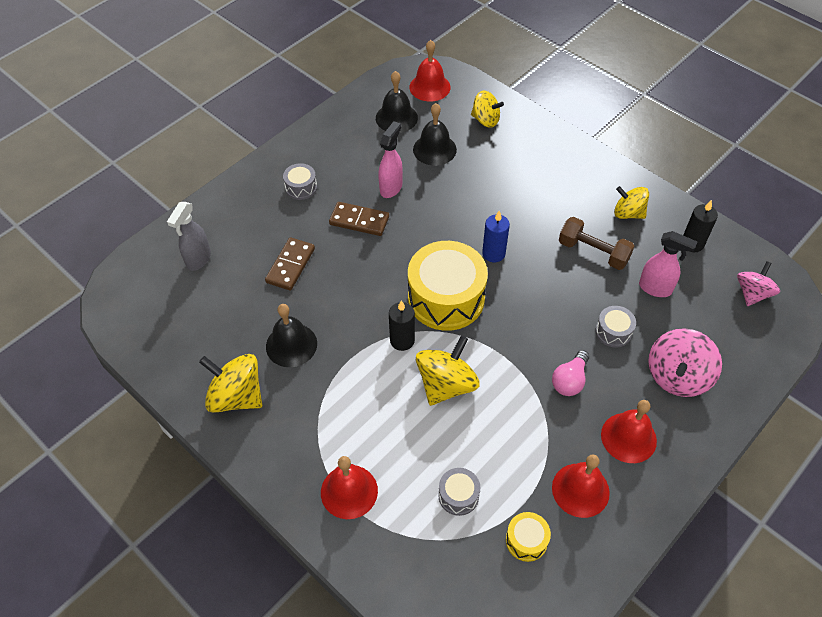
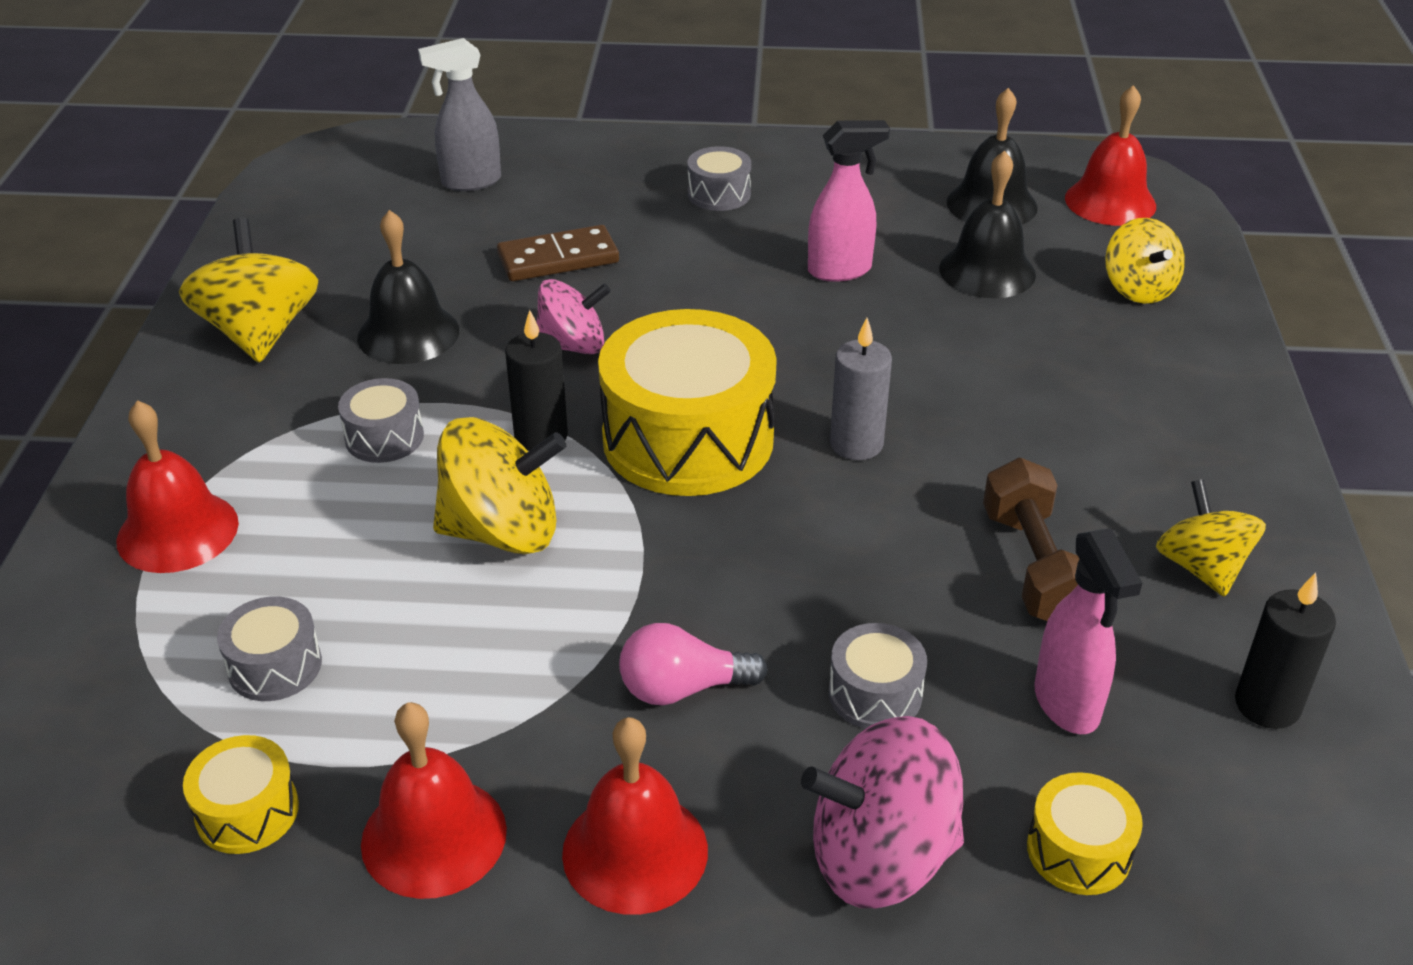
camera: 50 degrees right, 15 degrees down
(354, 390) = (384, 437): none -> grey drum
(359, 221) = (729, 275): brown domino -> none
(493, 253) = (856, 444): blue candle -> grey candle
(710, 328) = (1078, 850): none -> yellow drum
(752, 293) = (1276, 883): pink spinning top -> pink spinning top (572, 346)

